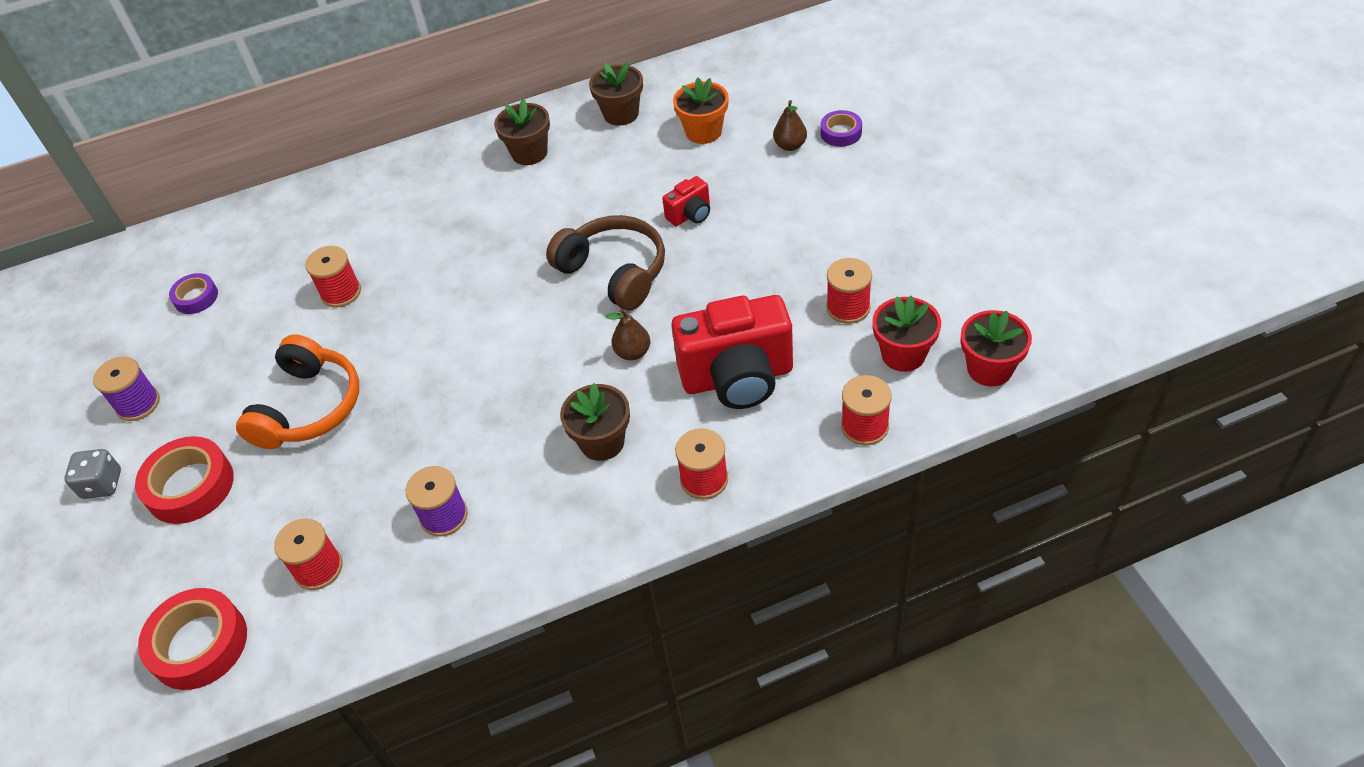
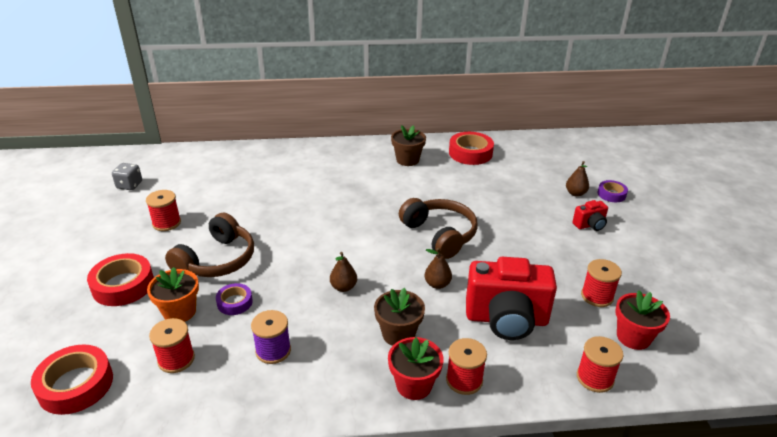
camera: 10 degrees right, 15 degrees down
(102, 484) = (73, 269): grey dice -> grey dice (129, 185)
(138, 404) = (118, 231): purple spool -> none
(196, 297) = (181, 185): purple tape -> purple tape (234, 302)
(309, 407) = (217, 260): orange headphones -> brown headphones
(341, 292) = (265, 203): red spool -> red spool (166, 223)
(505, 395) = (343, 287): none -> brown pear
(621, 114) = (470, 153): brown flower pot -> red tape
(690, 215) = (499, 215): red camera -> red camera (590, 225)
(703, 132) = (520, 173): orange flower pot -> orange flower pot (179, 312)
(989, 369) = (700, 365): red flower pot -> red flower pot (414, 385)

